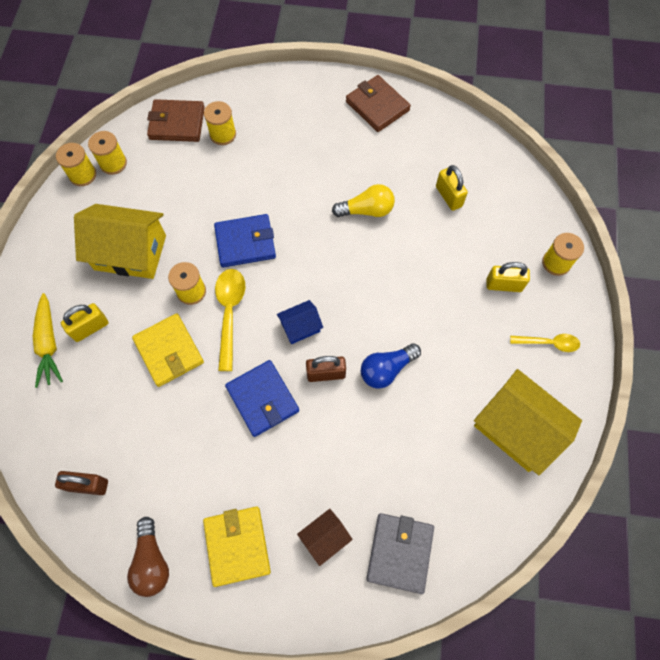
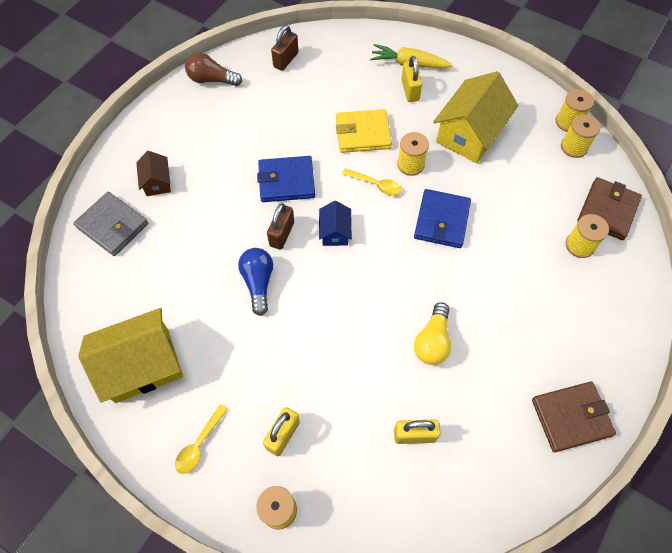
camera: 115 degrees right, 5 degrees down
(229, 313) = (375, 185): yellow spoon -> yellow spoon, size x0.63
(237, 546) = (188, 128): yellow wallet -> none

